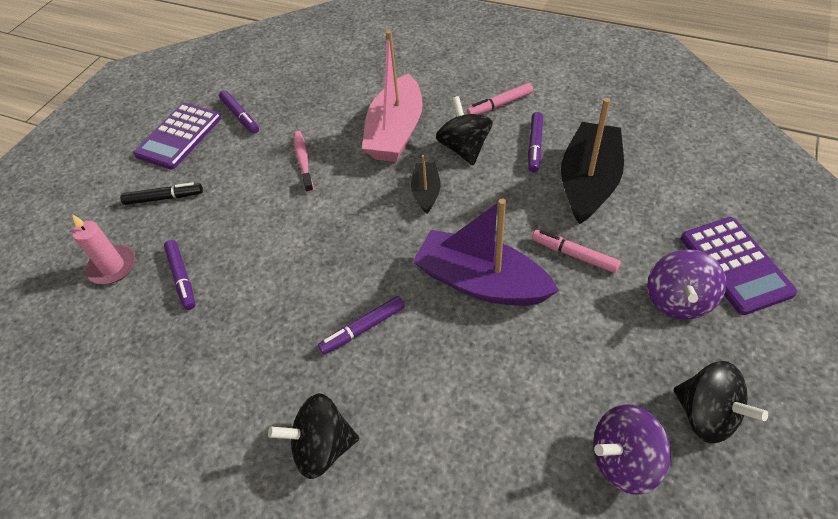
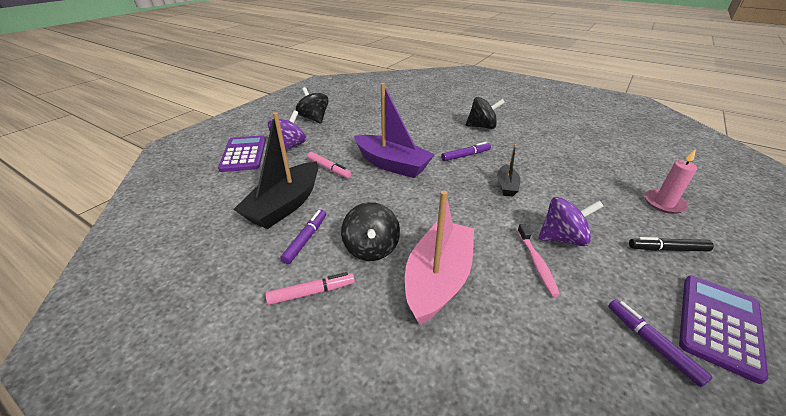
camera: 175 degrees left, 15 degrees down
(182, 278) = (599, 190): purple marker -> none
(426, 192) = (416, 217): black boat -> black boat (506, 186)
(624, 460) = (356, 114): purple spinning top -> purple spinning top (562, 238)

